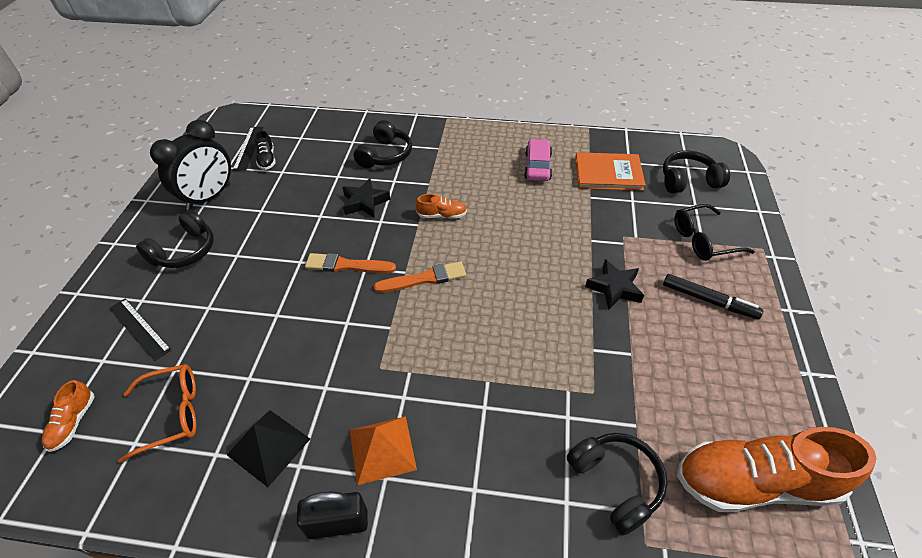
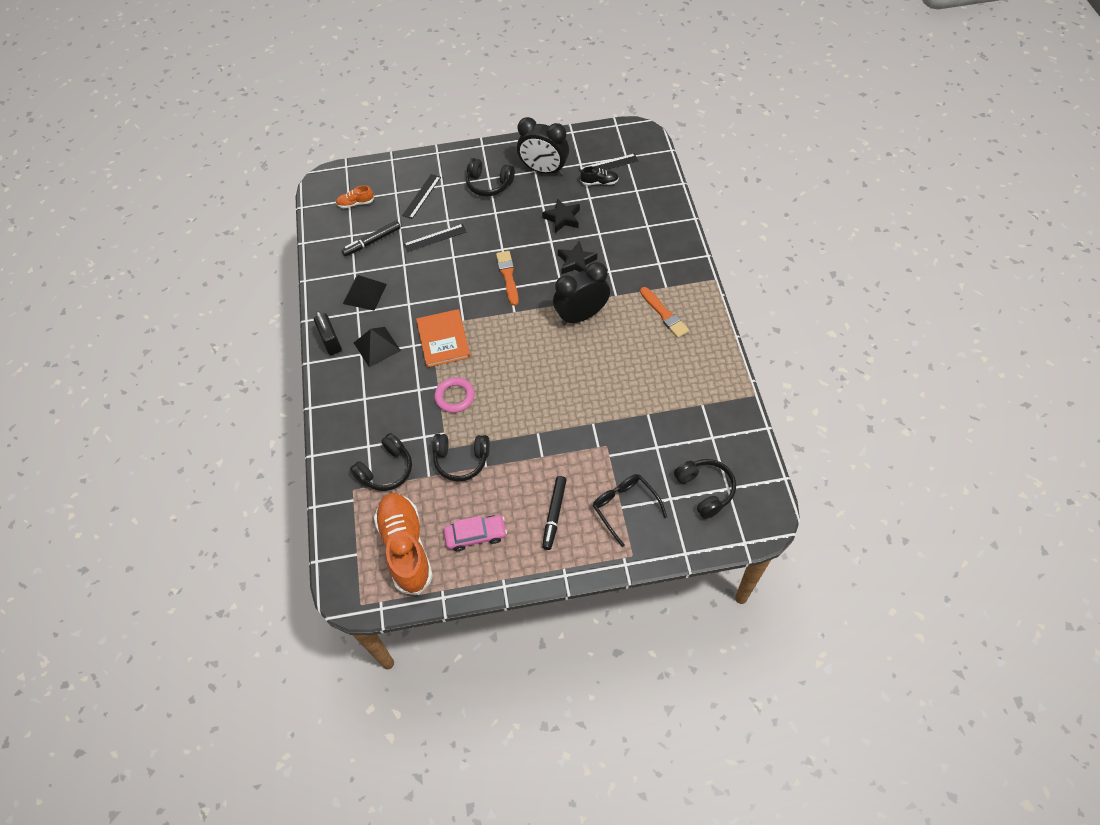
camera: 75 degrees right, 10 degrees up
(172, 413) = (372, 241): orange glasses -> black marker
(228, 329) = (435, 238): none -> black ruler
(267, 159) = (599, 182): black shoe -> black shoe turned 150 degrees counterclockwise
(382, 449) = (377, 346): orange pyramid -> black pyramid
(385, 155) = (639, 254): black headphones -> black headphones (461, 460)
(424, 278) = (512, 325): orange brush -> orange brush (664, 314)
(442, 215) = (581, 315): orange shoe -> black clock
(512, 364) = (455, 397): none -> pink ring
(537, 166) = (673, 366): pink car -> pink car (476, 535)
(608, 173) = (687, 422): orange book -> orange book (443, 339)
(614, 288) = (545, 447): black star -> black star (562, 218)

